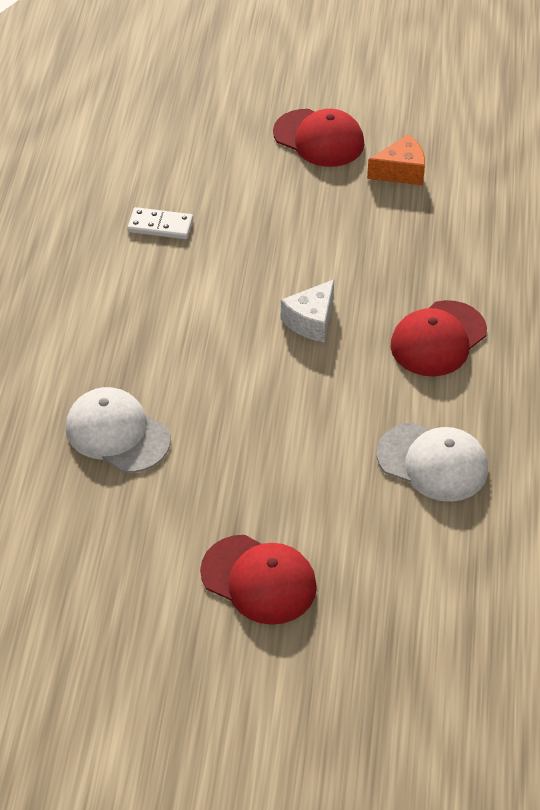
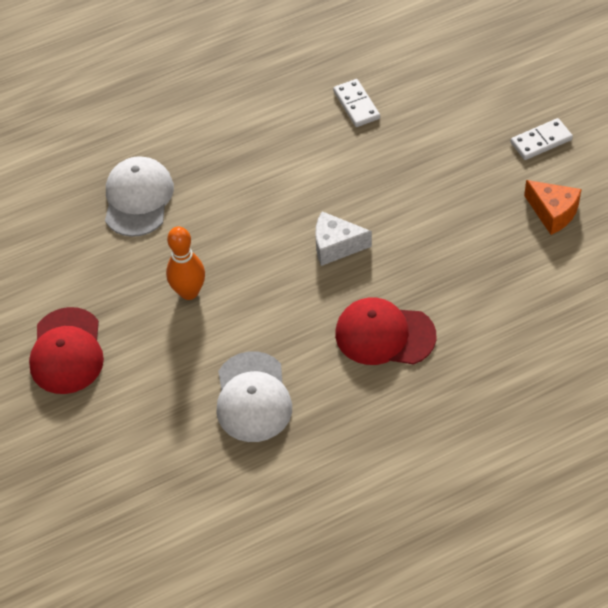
camera: 60 degrees right, 5 degrees up
(270, 450) = (189, 292): none -> orange bowling pin
(319, 138) = (541, 141): red cap -> white domino

